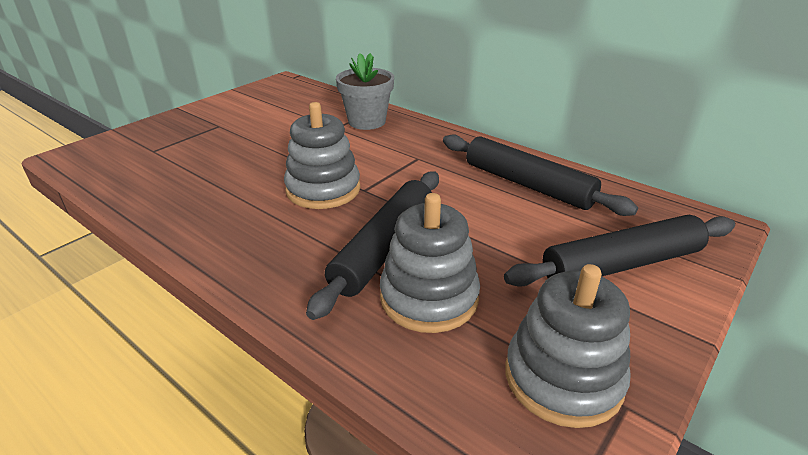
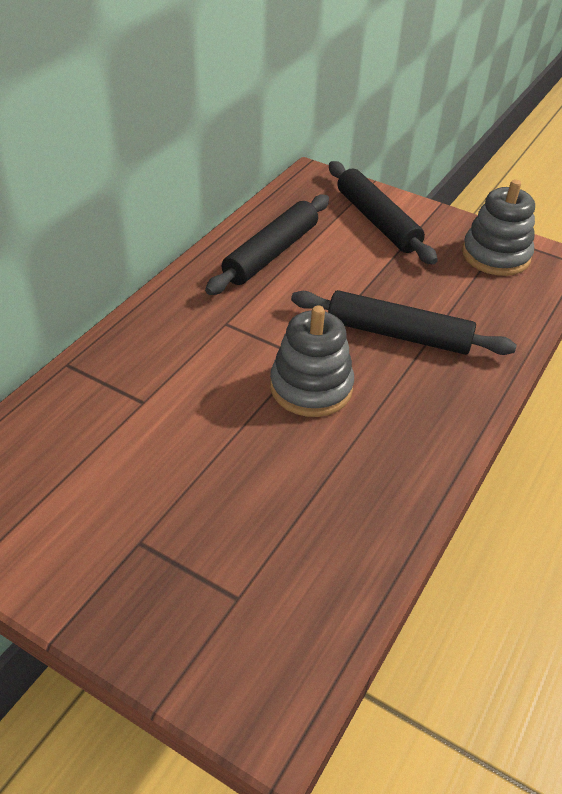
camera: 100 degrees left, 10 degrees up
(367, 121) = (124, 373): grey flower pot -> none
(429, 298) = (450, 307): grey stacking toy -> none

